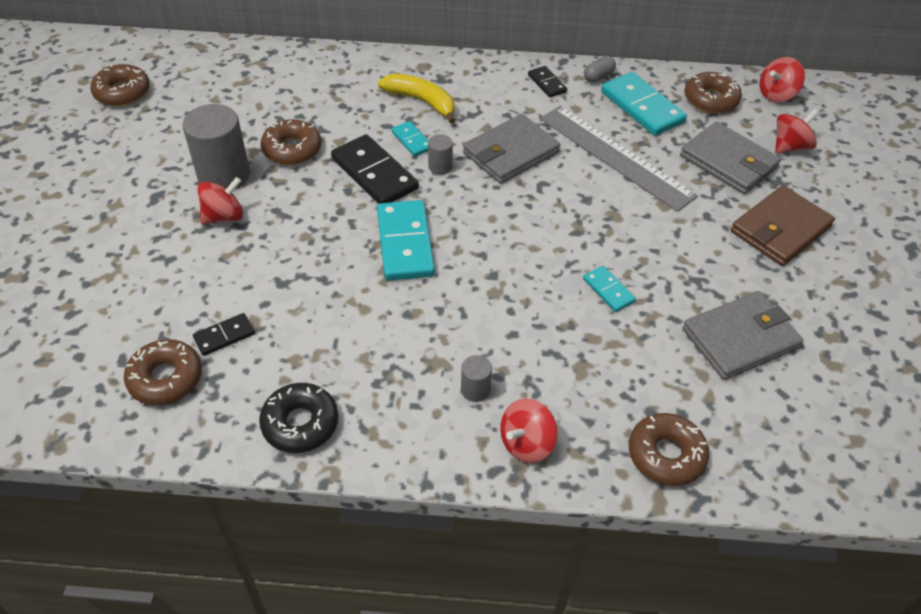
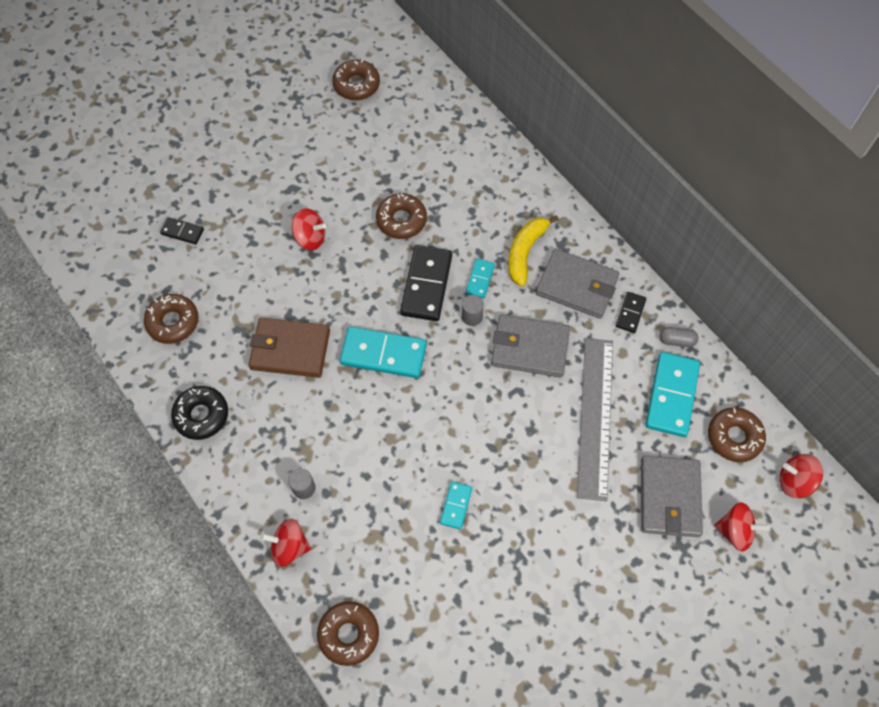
camera: 50 degrees right, 15 degrees up
(224, 175) = (342, 206): grey cylinder -> none
(224, 336) = (225, 323): black domino -> black domino (182, 232)
(405, 243) = (383, 354): turquoise domino -> turquoise domino turned 60 degrees clockwise
(422, 101) = (525, 252): yellow banana -> yellow banana turned 150 degrees counterclockwise
(740, 338) = (489, 619): grey wallet -> grey wallet (577, 286)
(780, 229) = (627, 581): brown wallet -> brown wallet (290, 349)

